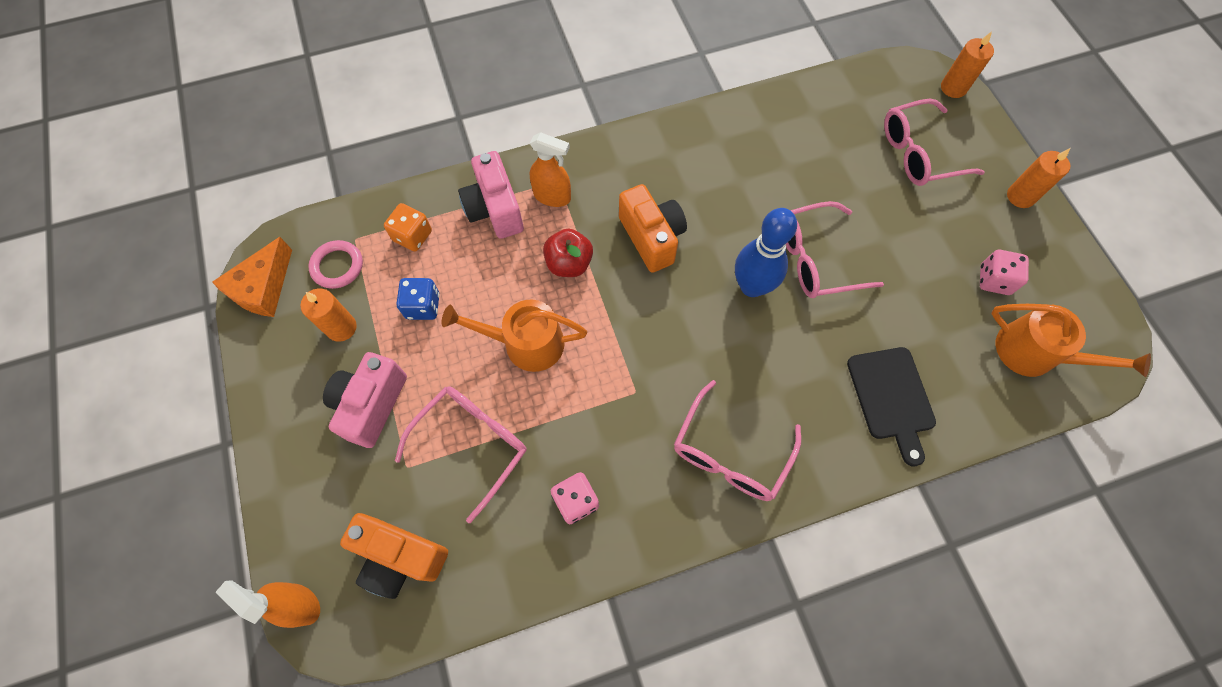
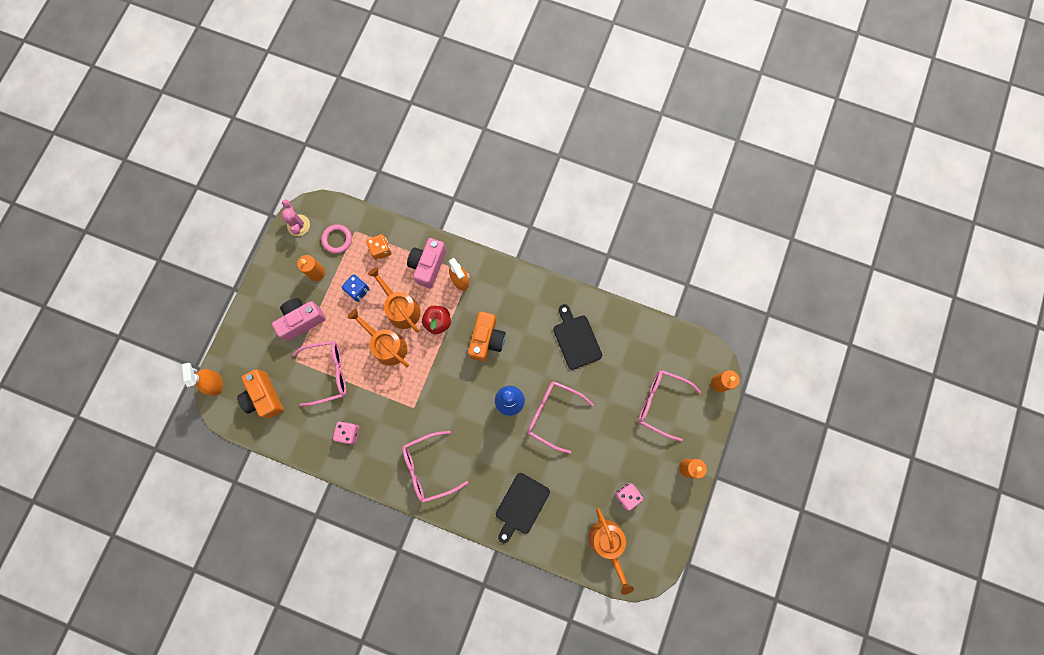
camera: 40 degrees right, 10 degrees up
(263, 288) = (298, 225): orange cheese -> pink cactus
(504, 284) = (401, 309): none -> orange watering can
(757, 158) = (576, 339): none -> black cutting board

